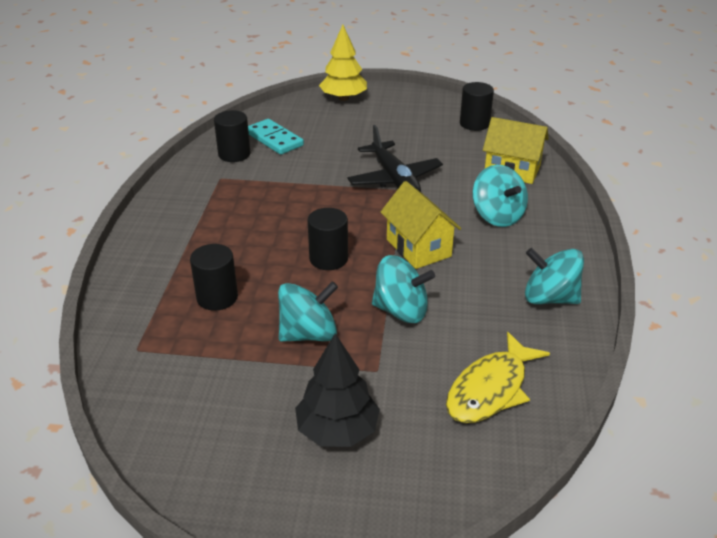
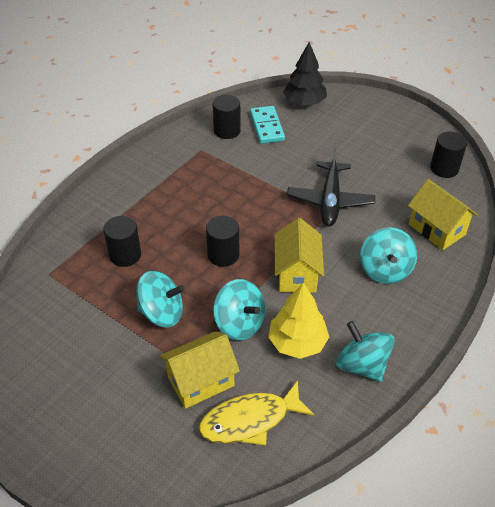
camera: 30 degrees right, 10 degrees up
(337, 430) = (123, 398): black tree -> black tree (304, 102)
(343, 98) = (353, 103): yellow tree -> yellow tree (297, 342)
(408, 377) = (201, 381): none -> yellow house

